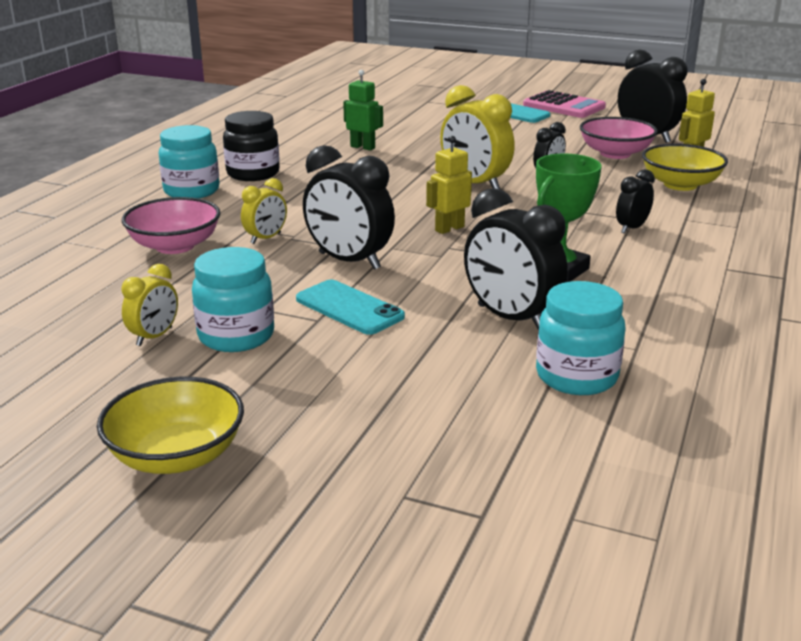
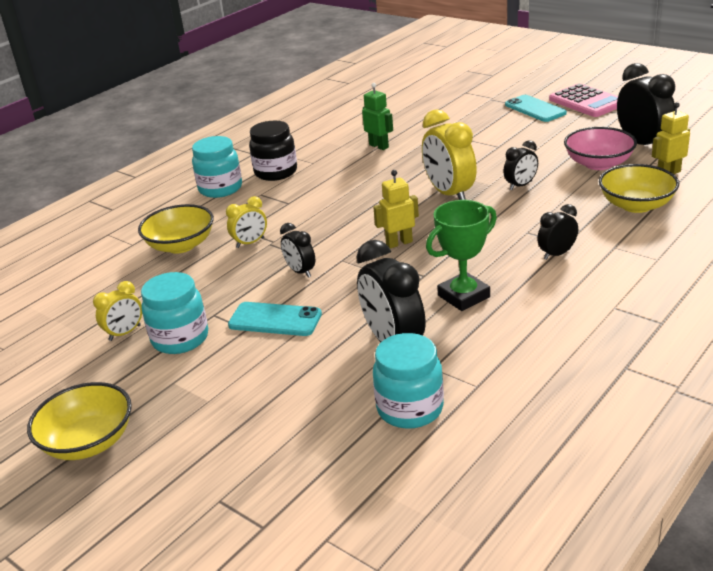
camera: 20 degrees right, 5 degrees up
(175, 246) = (181, 245): pink bowl -> yellow bowl
(349, 261) = (300, 272): black clock -> black clock, size x0.55
(349, 308) = (275, 320): turquoise phone -> turquoise phone turned 45 degrees counterclockwise

